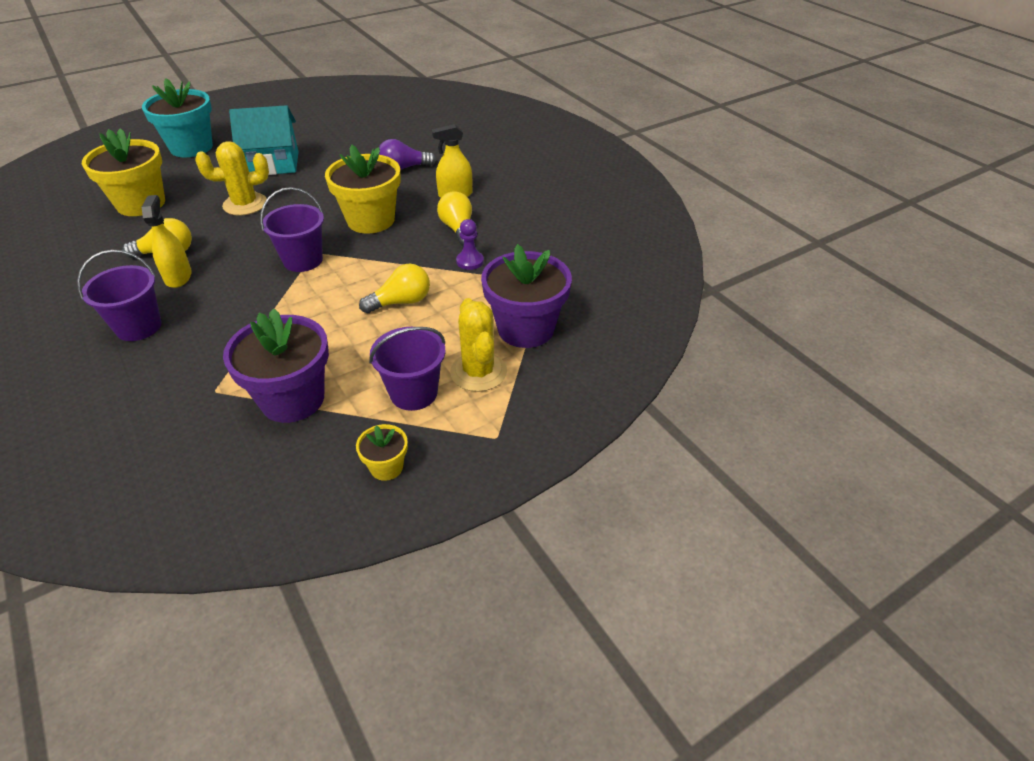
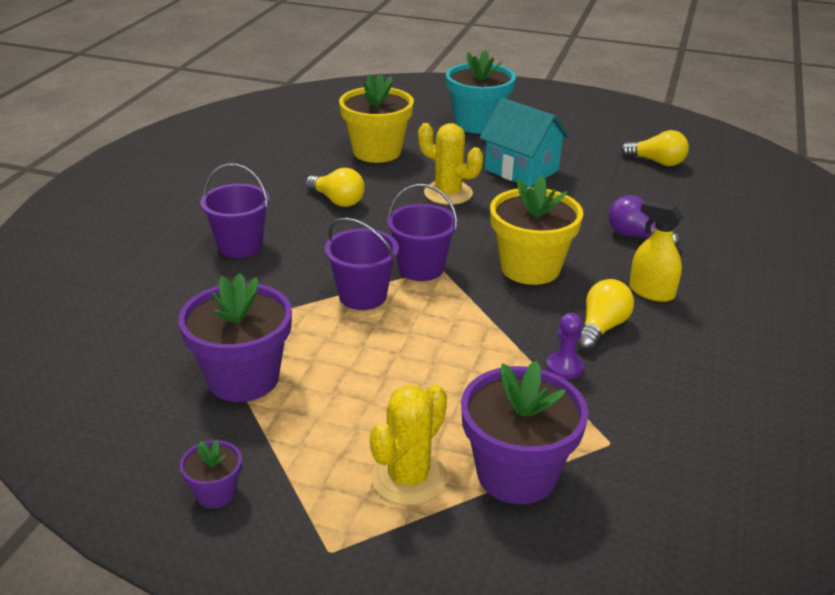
camera: 50 degrees right, 10 degrees down
(178, 277) = (317, 224): yellow spray bottle -> none
(386, 467) = (216, 493): yellow flower pot -> purple flower pot
(401, 302) = (443, 360): yellow light bulb -> yellow light bulb (657, 162)
(413, 393) = (329, 449): purple bucket -> purple bucket (362, 296)

